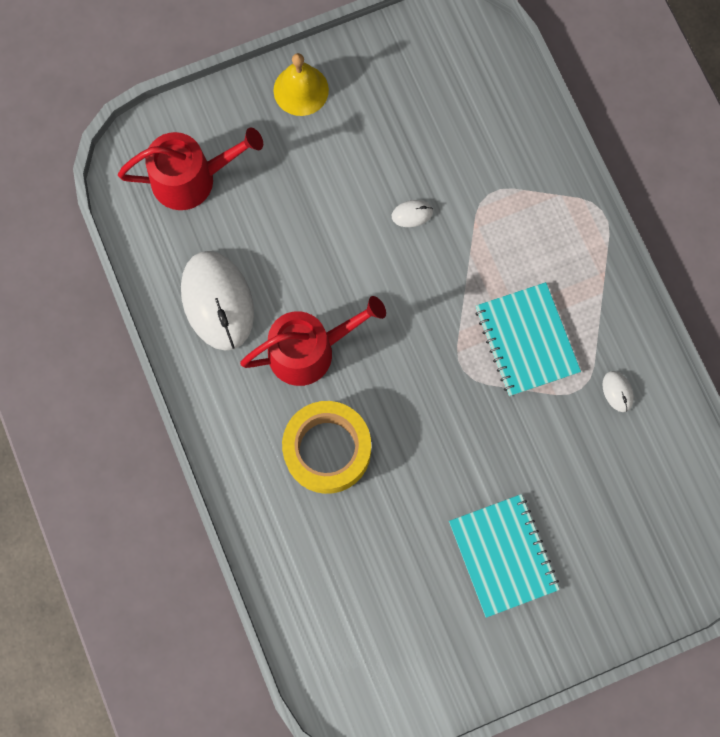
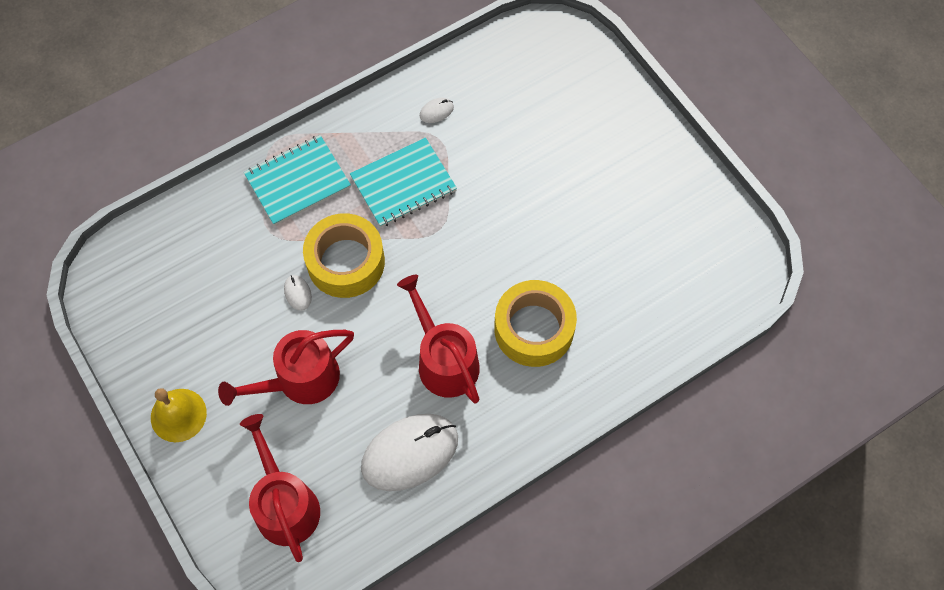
camera: 100 degrees left, 10 degrees down
(315, 206) = (300, 380): none -> red watering can
(440, 266) = (346, 262): none -> yellow tape
(503, 555) = (593, 177): turquoise notebook -> turquoise notebook (298, 181)

